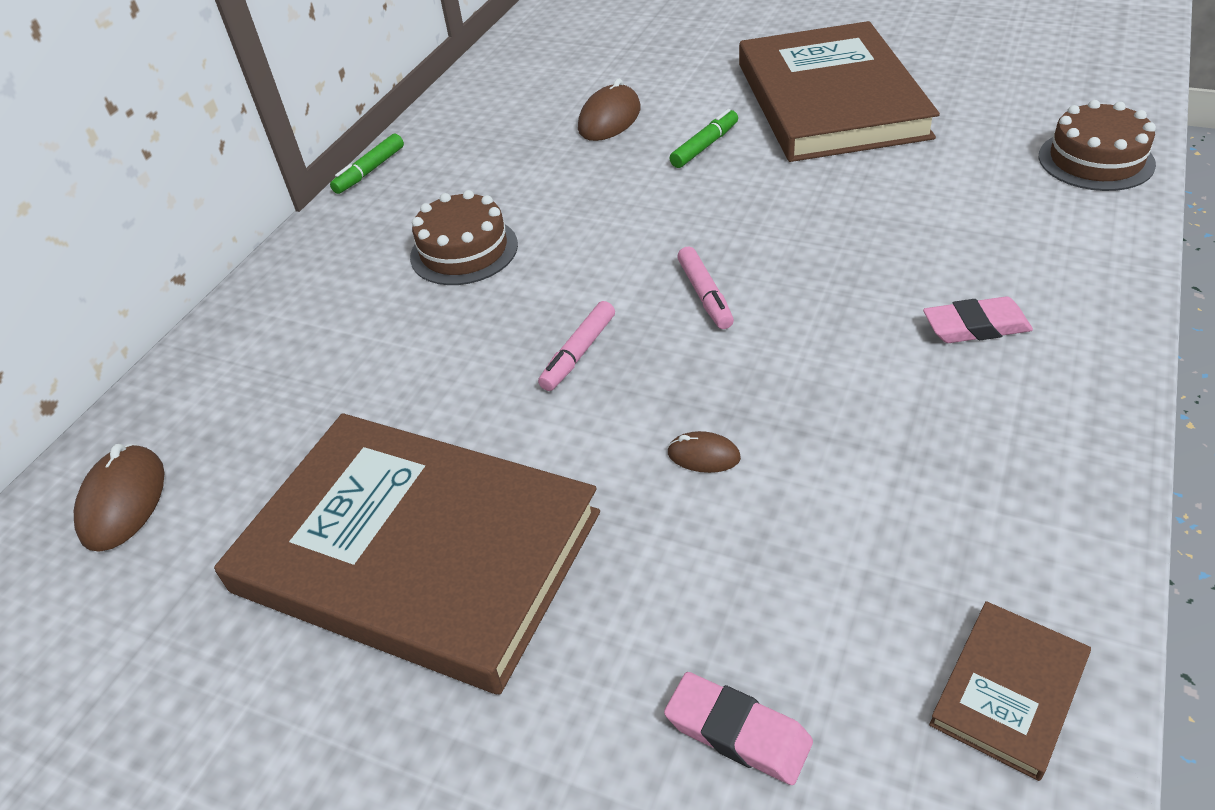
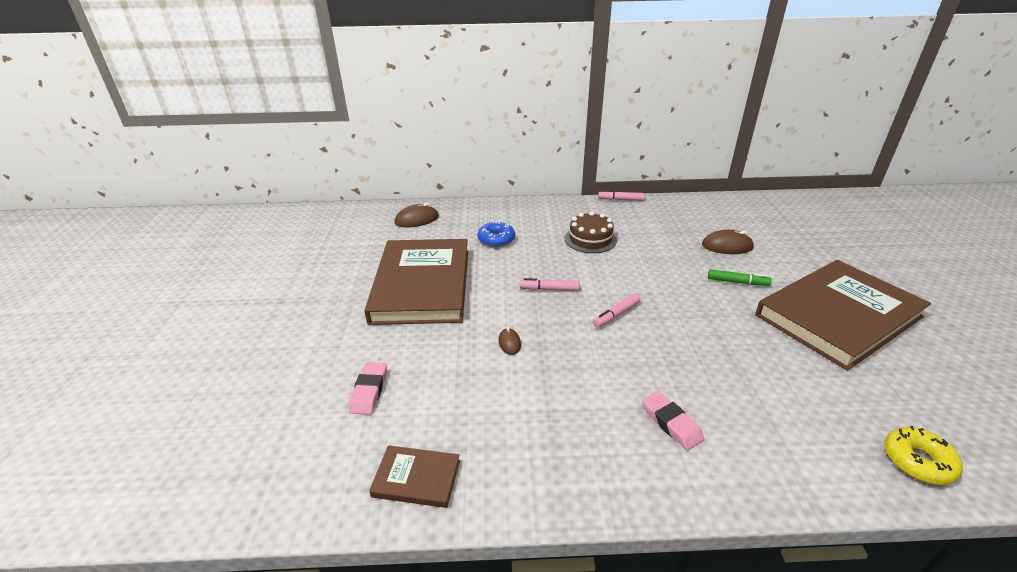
camera: 60 degrees right, 10 degrees down
(347, 380) = (496, 239): none -> blue donut
(369, 171) = (621, 199): green marker -> pink marker
(1095, 160) = (917, 461): brown cake -> yellow donut

